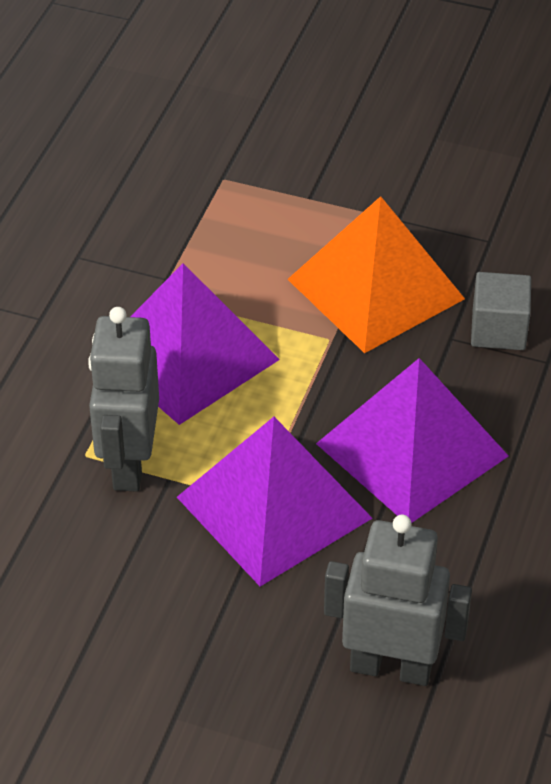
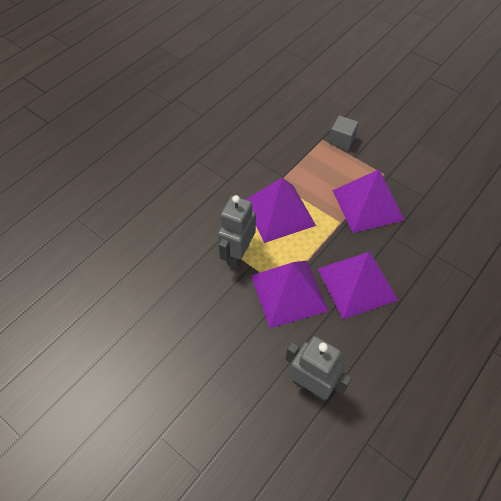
camera: 20 degrees right, 10 degrees up
(375, 289) = (367, 205): orange pyramid -> purple pyramid
(498, 330) = (414, 239): grey cube -> grey cube (342, 140)

